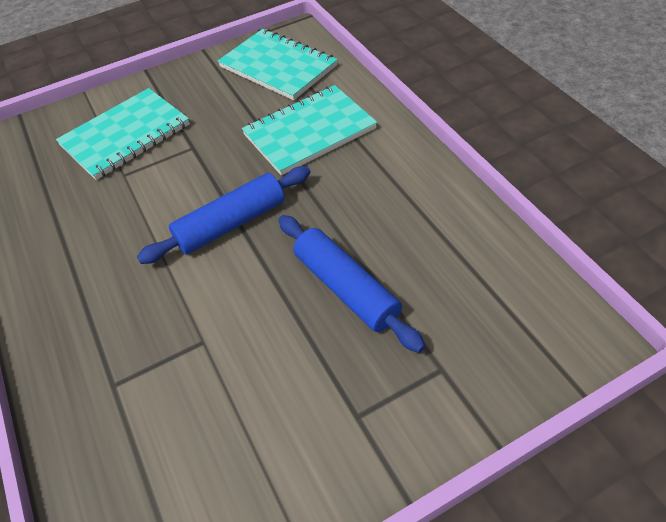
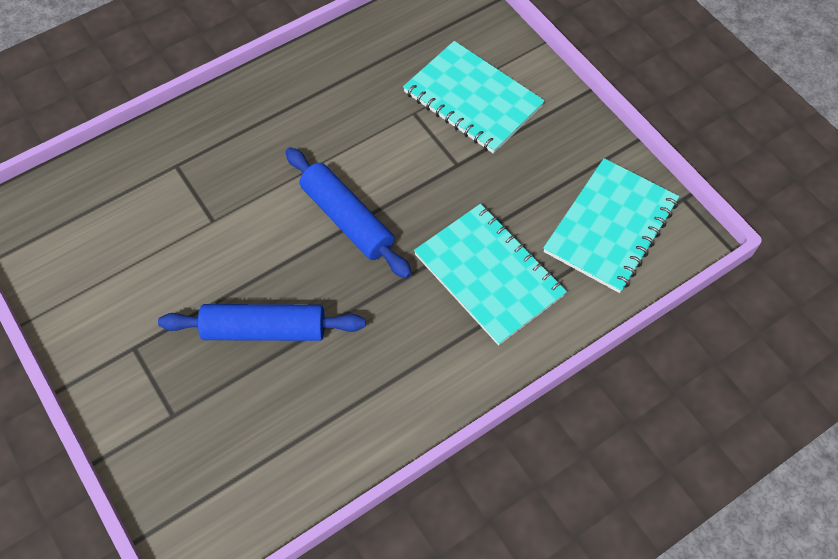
camera: 80 degrees right, 10 degrees up
(346, 288) = (264, 329): blue rolling pin -> blue rolling pin turned 45 degrees clockwise

